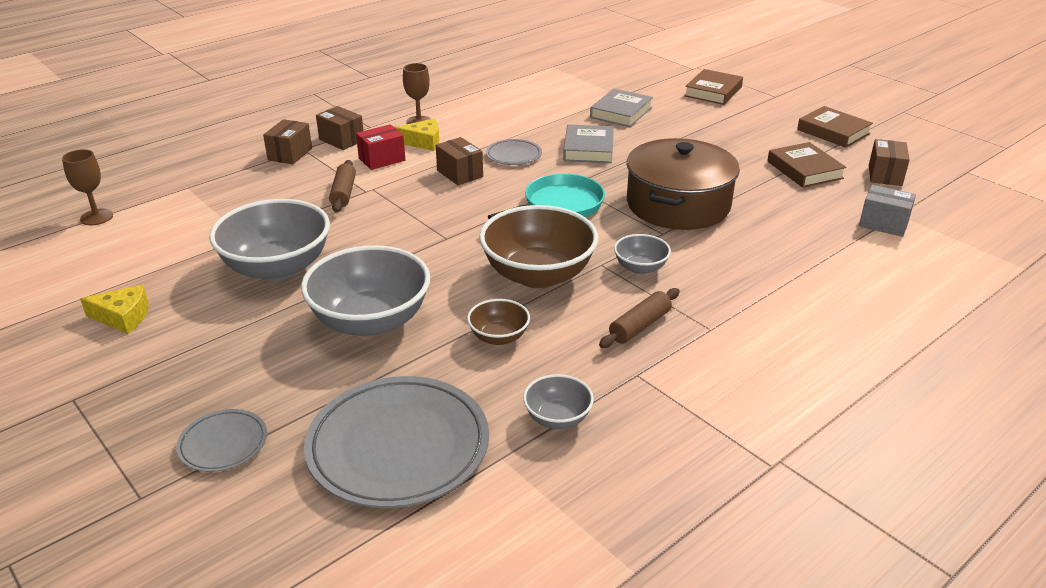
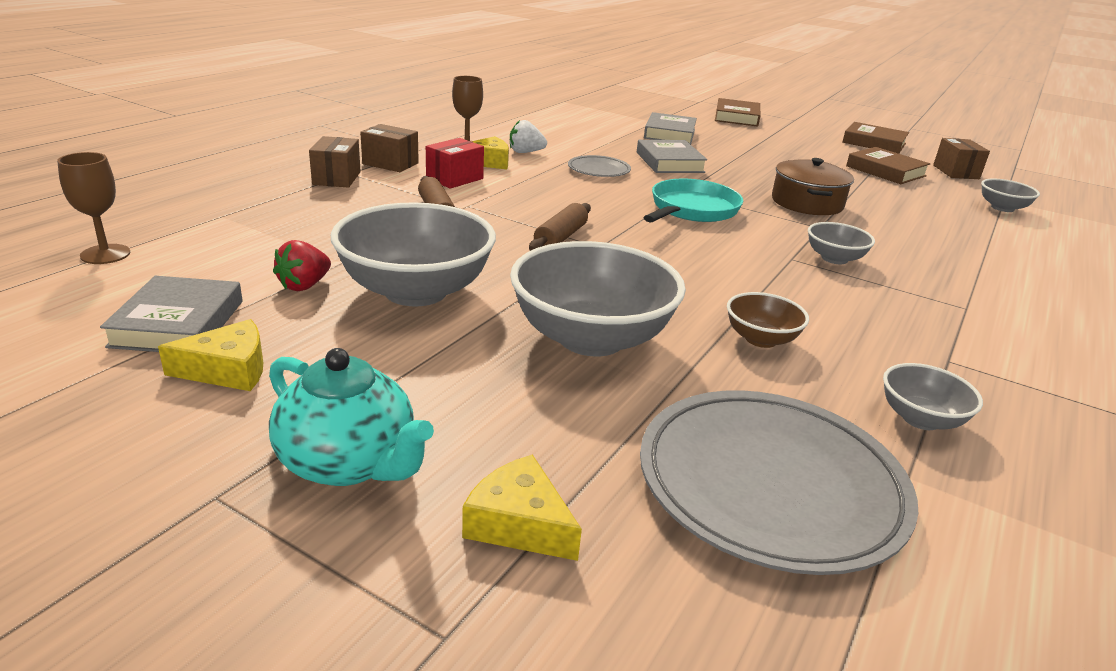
camera: 20 degrees left, 5 degrees down
(112, 278) = (178, 323): none -> grey book
(154, 390) = (349, 463): none -> turquoise teapot
(206, 255) = (304, 285): none -> red strawberry
(223, 444) = (519, 523): grey plate -> yellow cheese
(460, 174) = (556, 188): brown box -> none
(464, 131) = (525, 152): none -> white strawberry
(538, 275) = (737, 273): brown bowl -> none
(640, 326) = (896, 312): brown rolling pin -> brown rolling pin (560, 237)
(678, 204) = (807, 203): brown pot -> brown pot, size x0.63
(883, 224) = (1002, 208): grey box -> grey bowl

